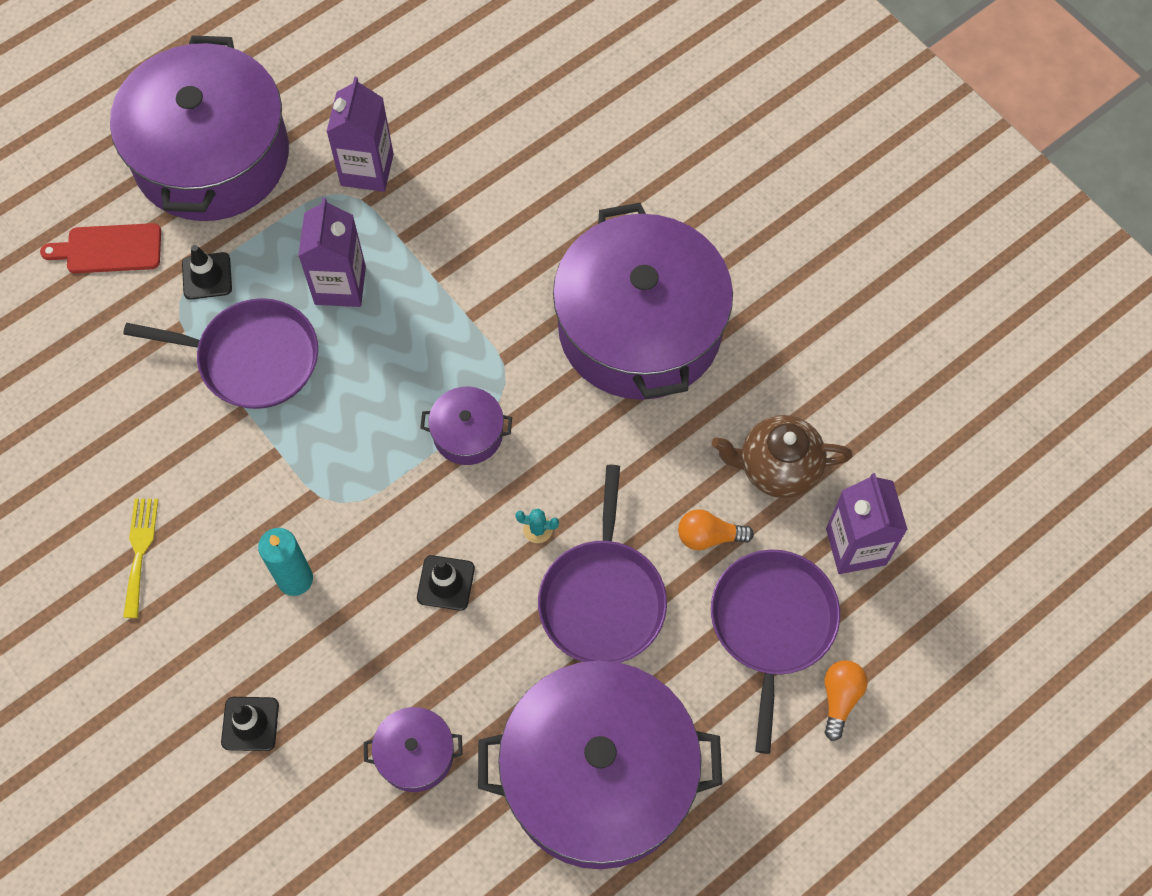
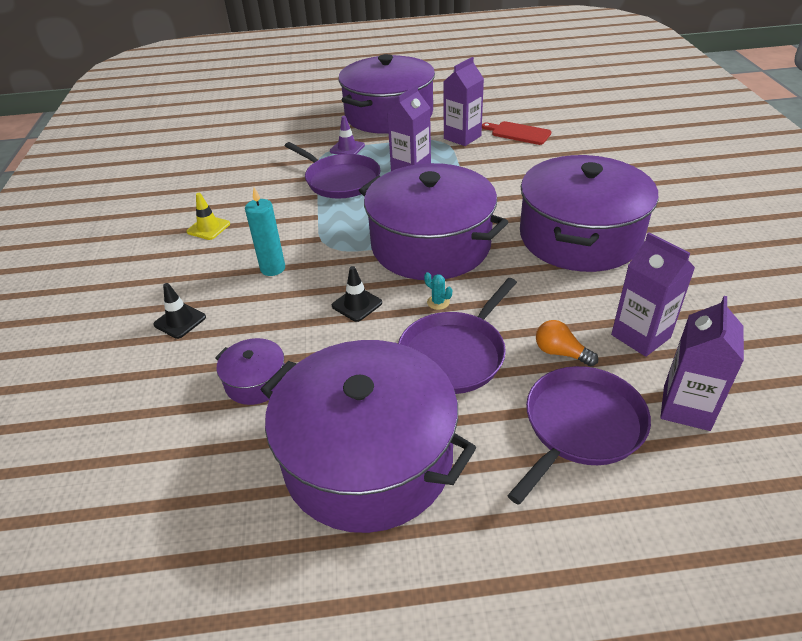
camera: 35 degrees right, 25 degrees down
(109, 249) = (311, 128): red cutting board -> red cutting board (518, 133)
(140, 551) = (208, 228): yellow fork -> yellow traffic cone
(207, 276) = (347, 148): black traffic cone -> purple traffic cone
(468, 433) = (431, 245): purple pot -> purple pot, size x2.40
(777, 468) = (640, 336): brown teapot -> purple carton
(840, 698) = (615, 506): orange light bulb -> none

